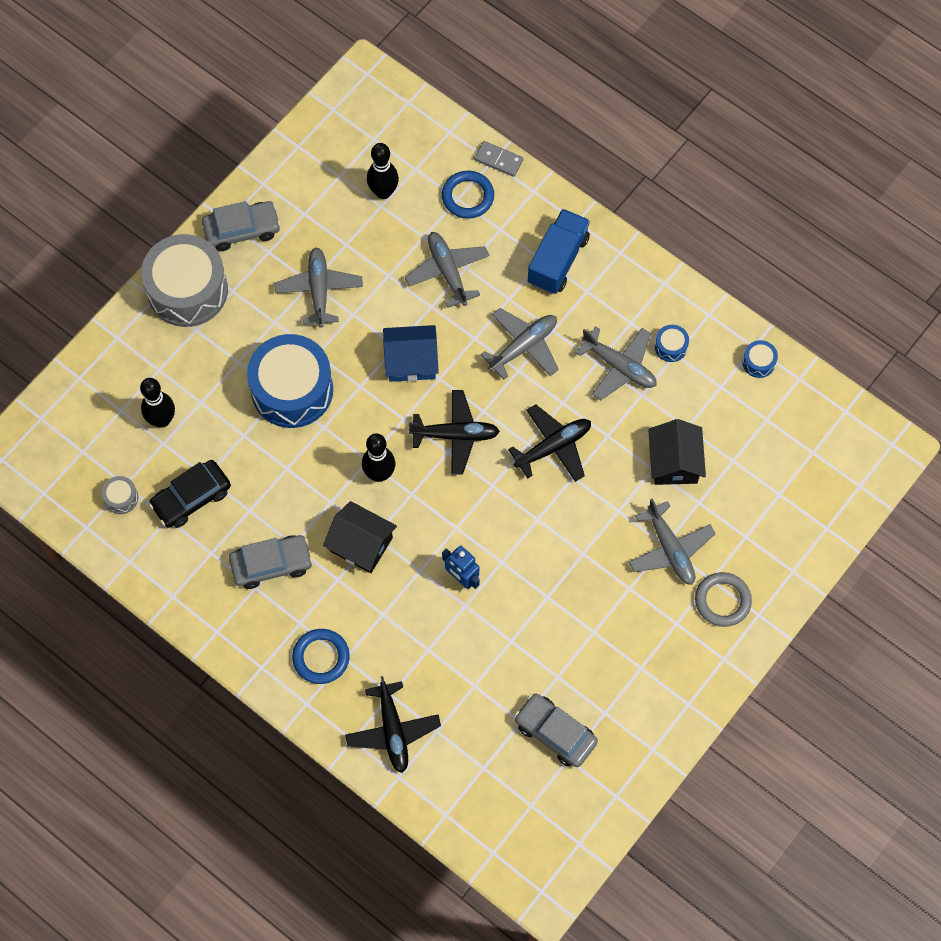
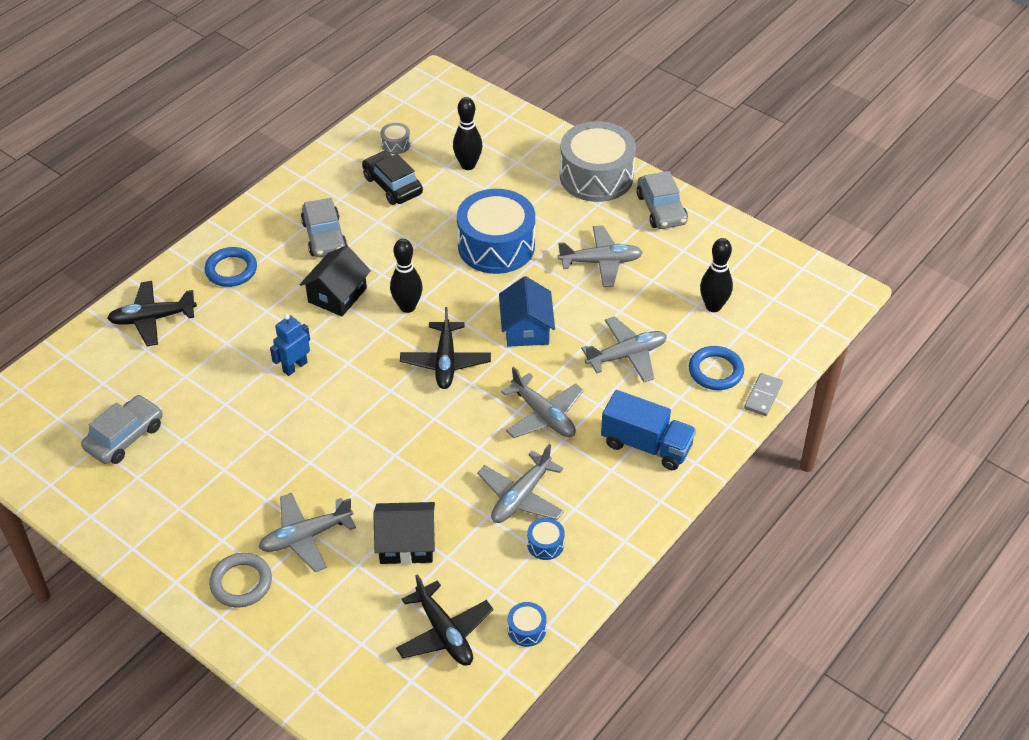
camera: 90 degrees right, 20 degrees down
(553, 447) = (429, 439): black plane -> black plane (444, 633)

